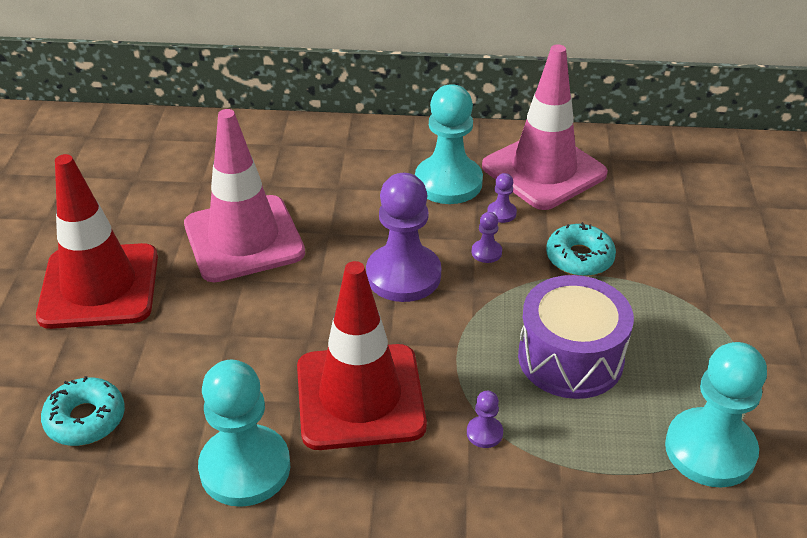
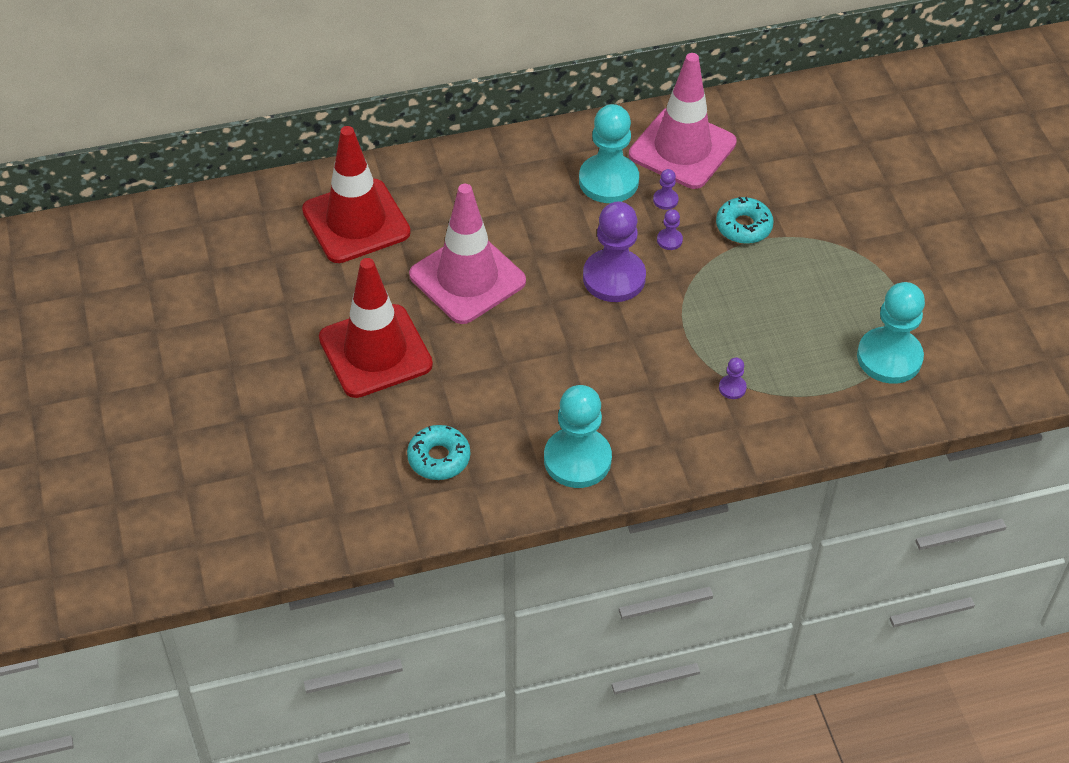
camera: 20 degrees left, 10 degrees up
(360, 397) = (631, 385): red traffic cone -> red traffic cone (356, 221)
(570, 358) = (769, 314): purple drum -> none

